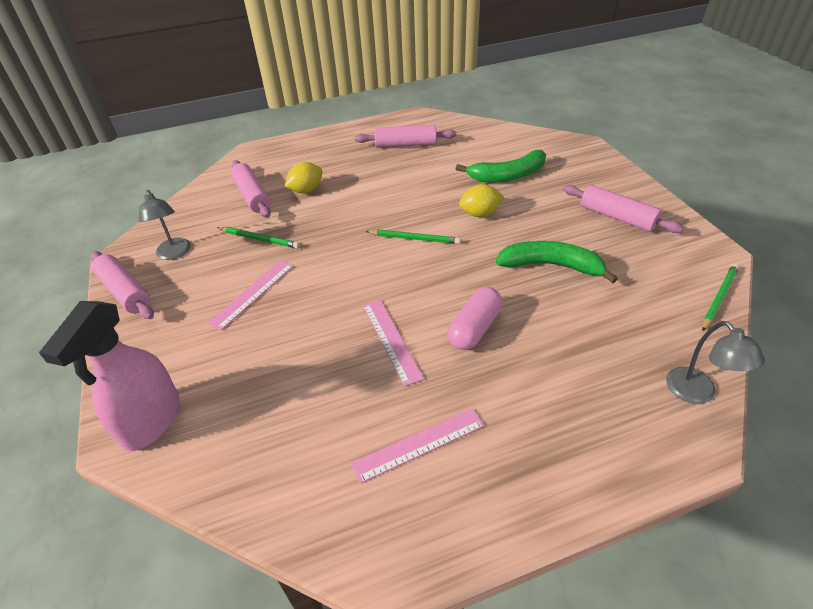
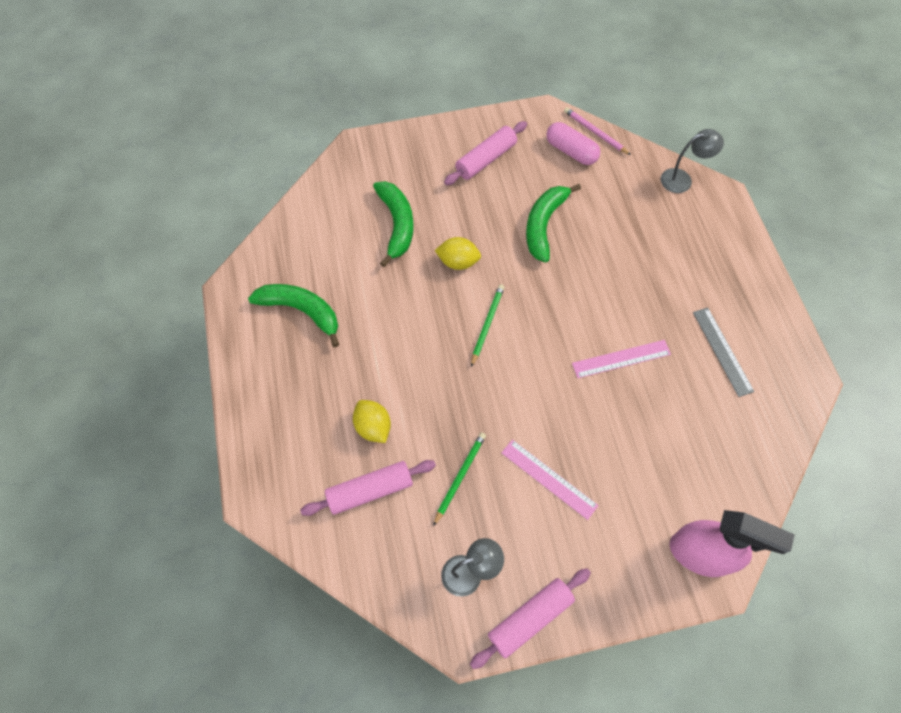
camera: 85 degrees left, 20 degrees up
(405, 145) = (301, 311): pink rolling pin -> green banana
(419, 444) = (722, 351): pink ruler -> grey ruler
(474, 328) = (612, 296): pink capsule -> pink capsule (571, 151)
(480, 214) = (458, 262): yellow lemon -> yellow lemon turned 75 degrees counterclockwise
(719, 297) = (595, 132): green pencil -> pink pencil

